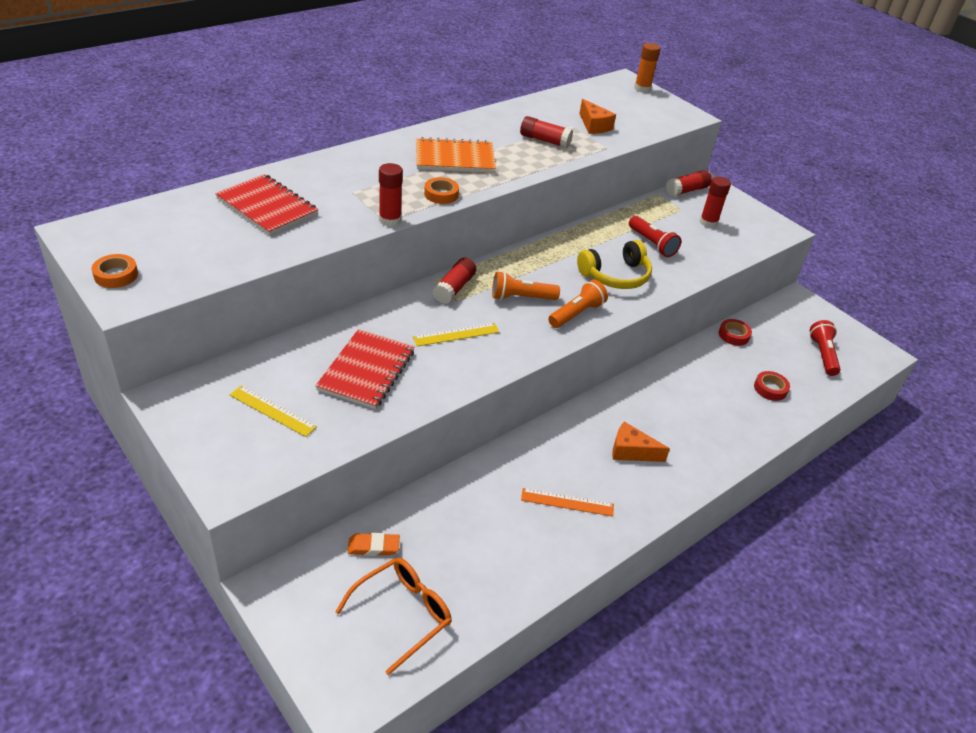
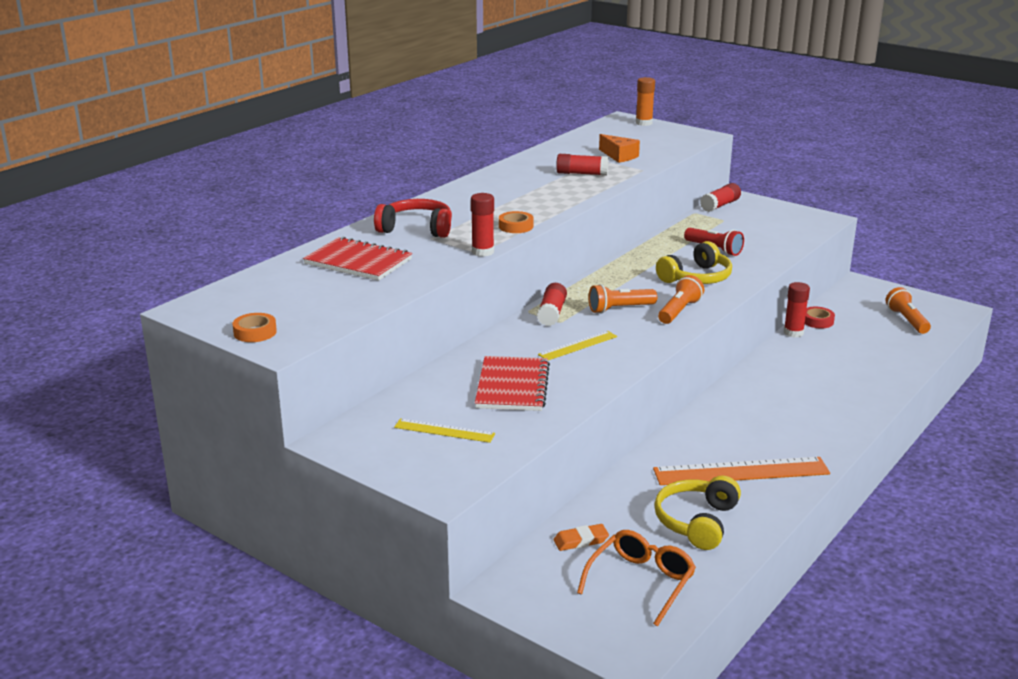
camera: 10 degrees left, 15 degrees down
(347, 177) = (416, 229): none -> red headphones
(455, 158) = (508, 199): orange notebook -> none
(493, 553) = (696, 522): none -> yellow headphones
(567, 502) = (741, 472): orange ruler -> orange ruler, size x1.84
(631, 451) = (776, 423): orange cheese -> none
(708, 222) = (755, 225): red glue stick -> red glue stick (793, 333)
(770, 389) = (874, 354): red tape -> none
(822, 355) = (906, 320): red flashlight -> orange flashlight

